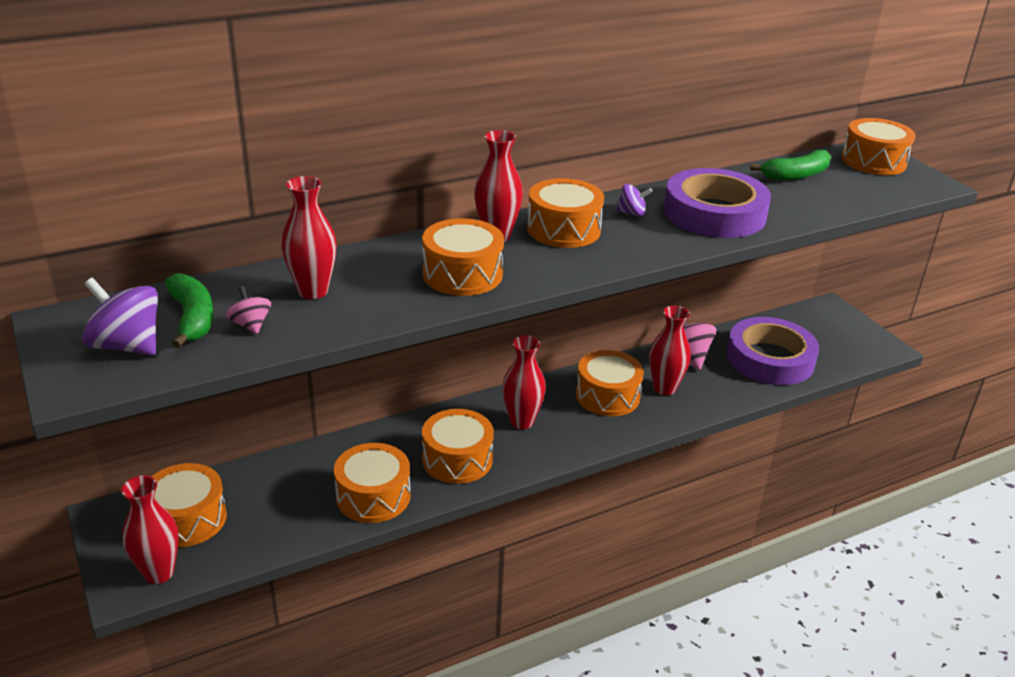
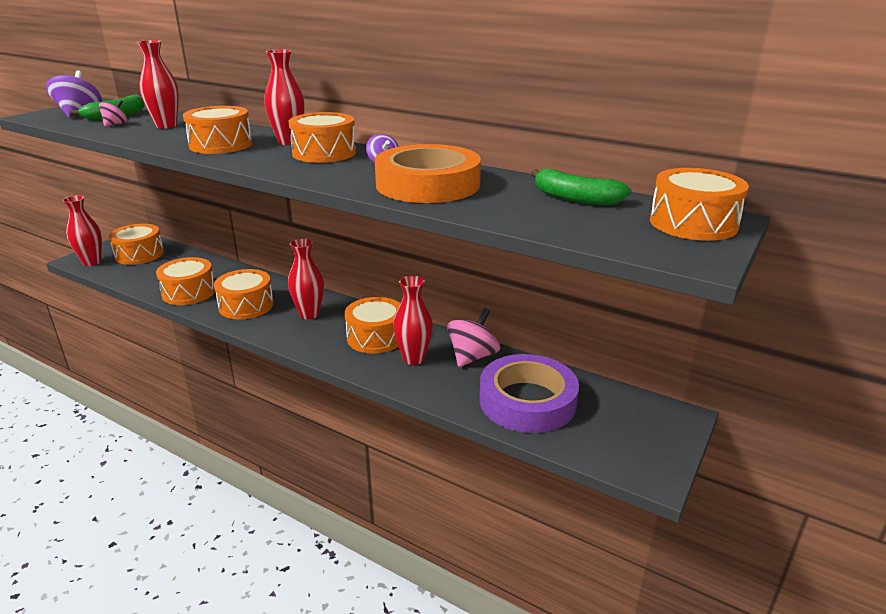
camera: 60 degrees right, 5 degrees down
(714, 213) = (428, 184): purple tape -> orange tape

